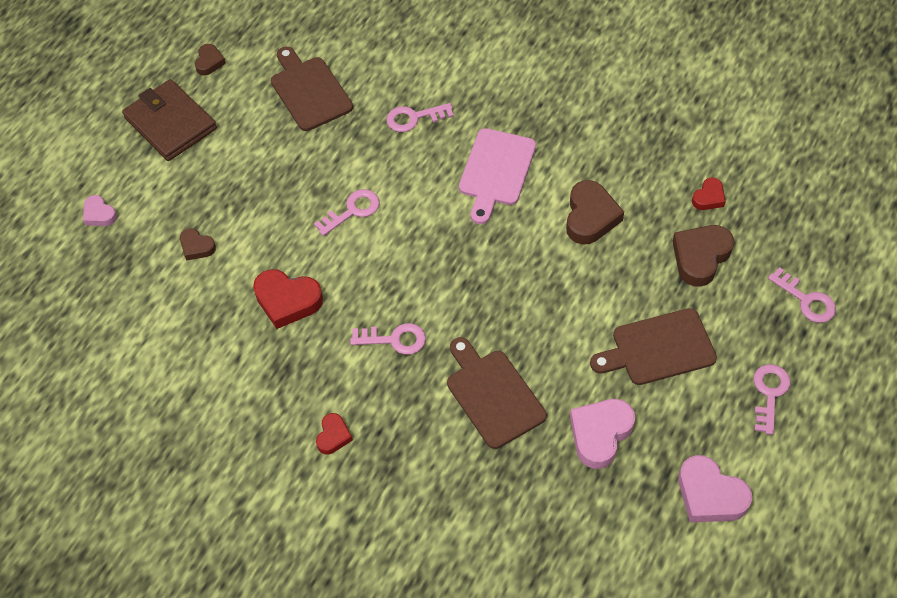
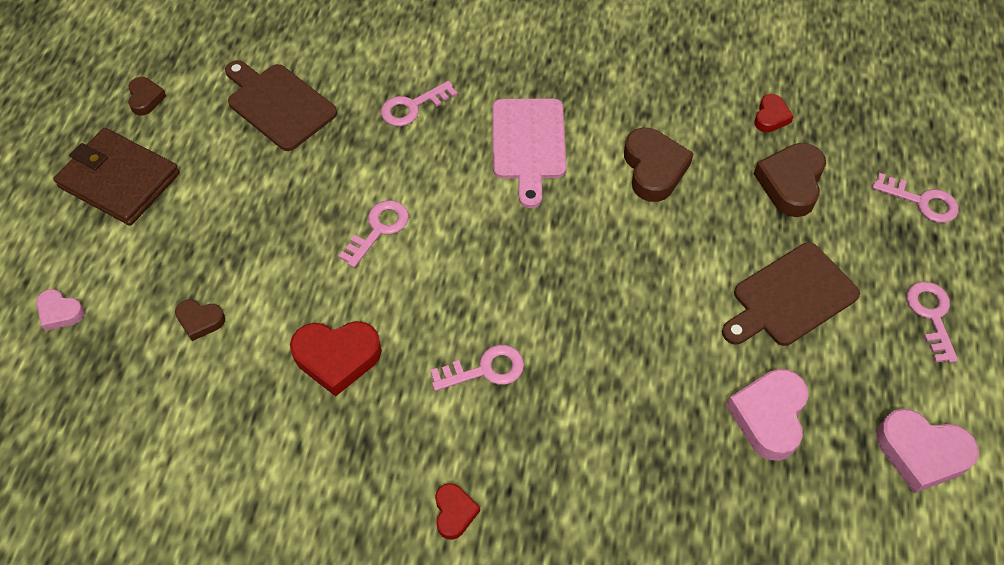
camera: 20 degrees left, 0 degrees up
(493, 395) = (627, 404): brown cutting board -> none

